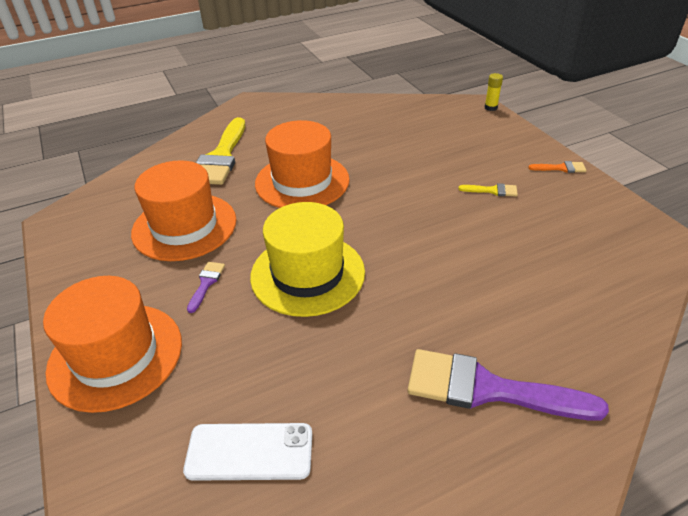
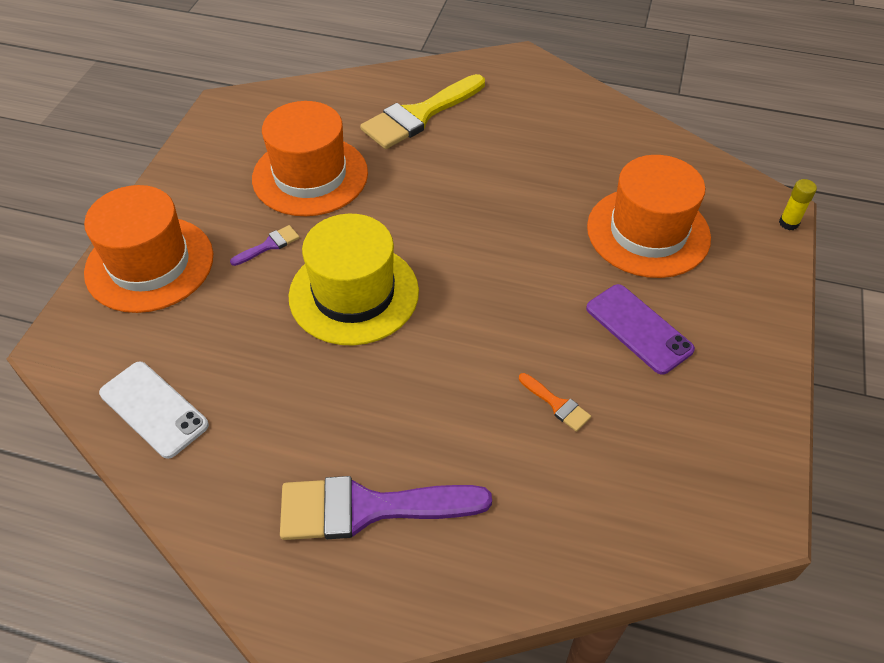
camera: 40 degrees right, 10 degrees up
(302, 181) = (460, 191): orange hat -> orange hat (648, 232)
(487, 389) = (368, 508): purple brush -> purple brush turned 60 degrees counterclockwise
(492, 190) = (639, 329): yellow brush -> purple phone
(561, 168) = (760, 356): orange brush -> orange brush (557, 404)

